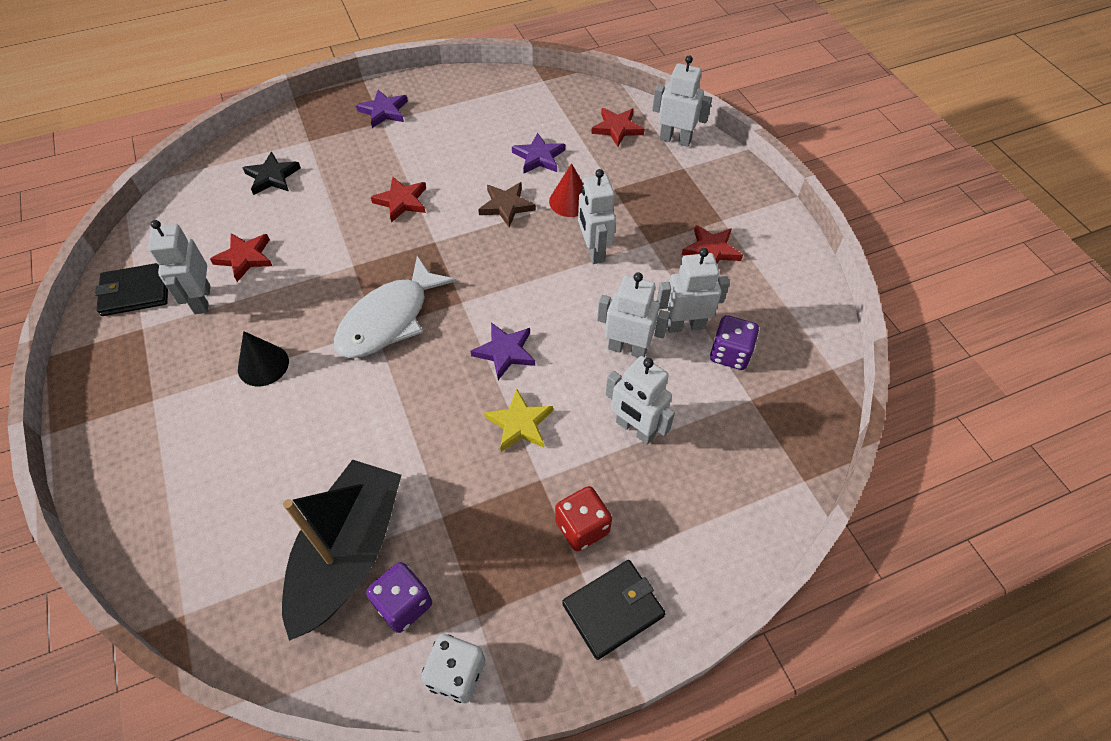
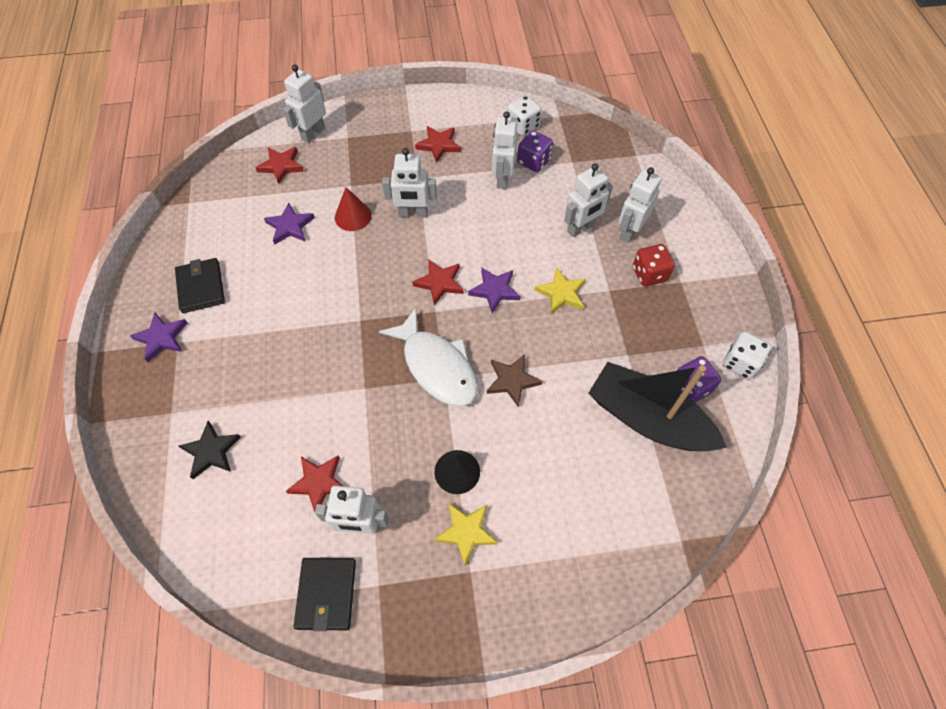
camera: 75 degrees left, 5 degrees up
(195, 387) = (466, 532): none -> yellow star
(401, 201) = (299, 339): red star -> red star (439, 283)
(506, 206) = (339, 261): brown star -> brown star (512, 381)
(613, 609) = (707, 271): black wallet -> black wallet (201, 287)
(627, 348) = (513, 216): white robot -> white robot (629, 231)
(789, 330) = (522, 126): none -> white dice

